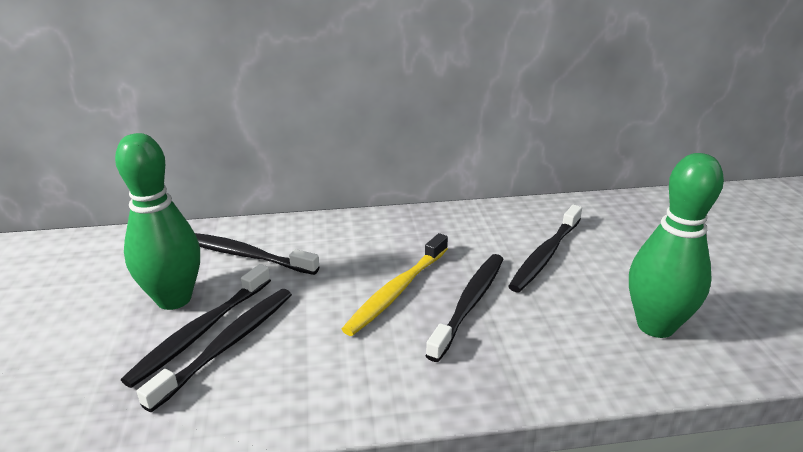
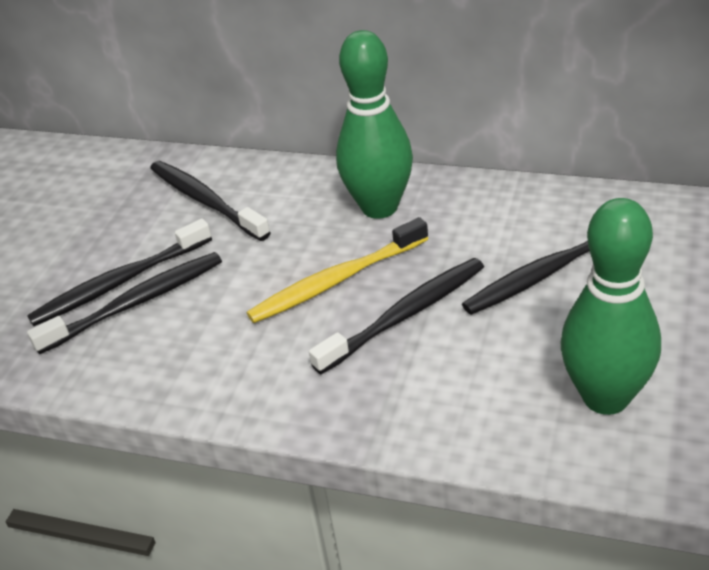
camera: 30 degrees right, 10 degrees up
(174, 299) = (113, 240): green bowling pin -> green bowling pin (379, 207)

